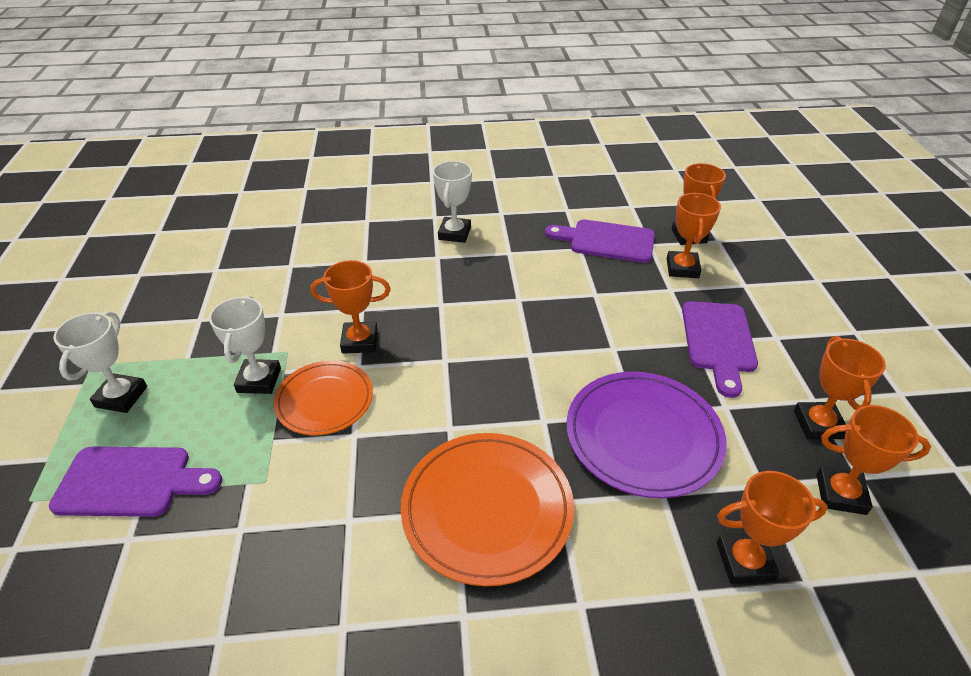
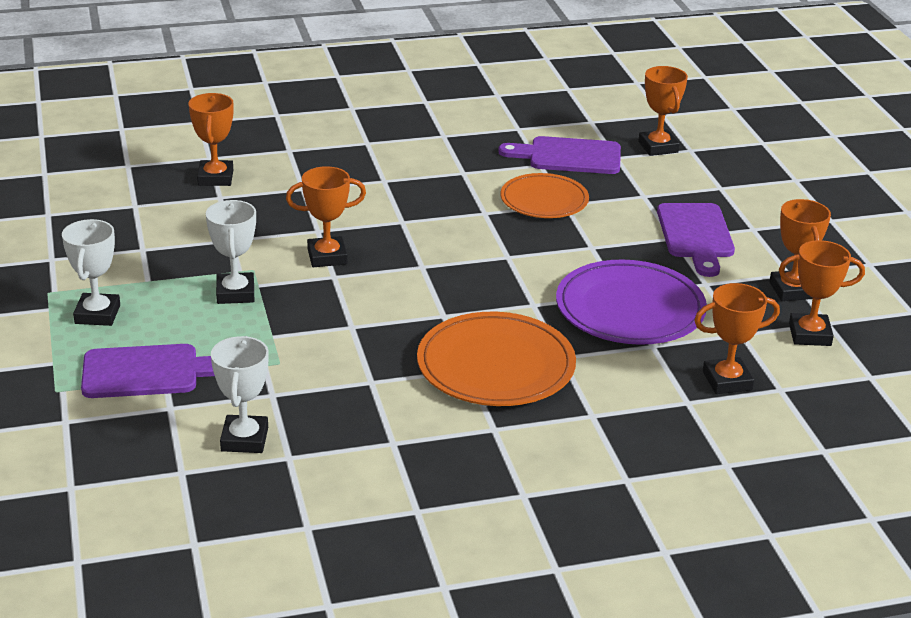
camera: 10 degrees left, 10 degrees down
(324, 400) = (311, 303): orange plate -> orange plate (544, 200)
(454, 233) = (396, 157): white trophy -> white trophy (244, 439)
(682, 268) = (653, 176): orange trophy -> orange trophy (215, 178)

